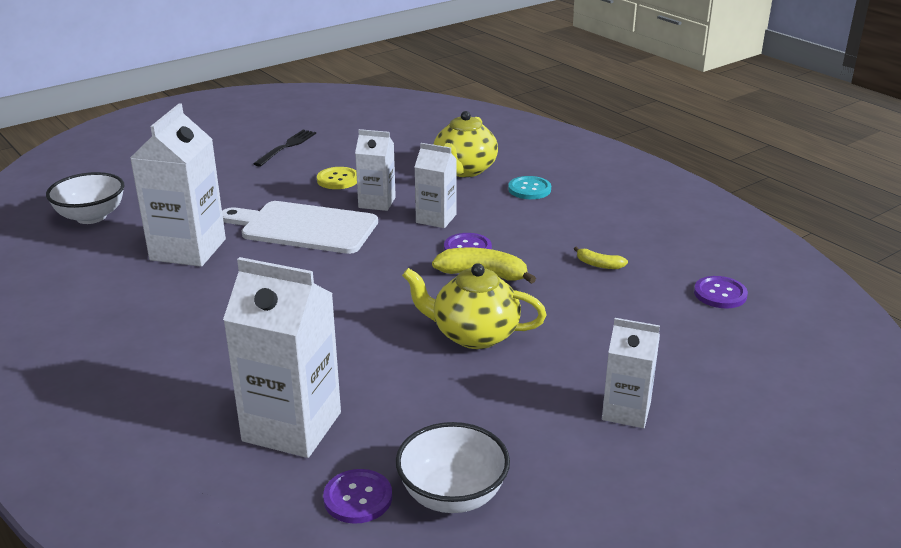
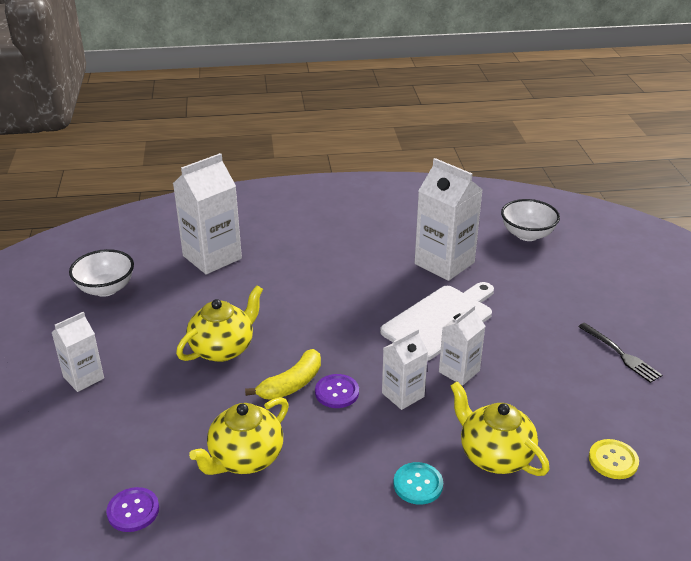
camera: 120 degrees right, 5 degrees up
(338, 179) = (522, 363): yellow button -> yellow button (613, 460)
(358, 498) = (139, 262): purple button -> none
(599, 264) = (245, 458): yellow banana -> yellow teapot

